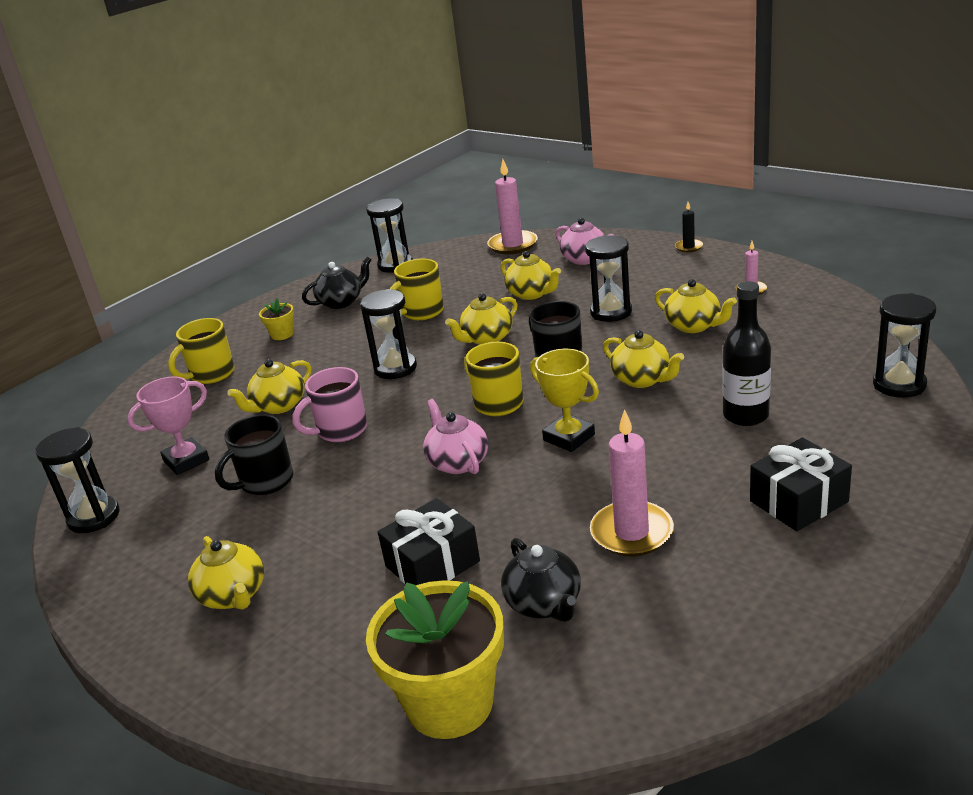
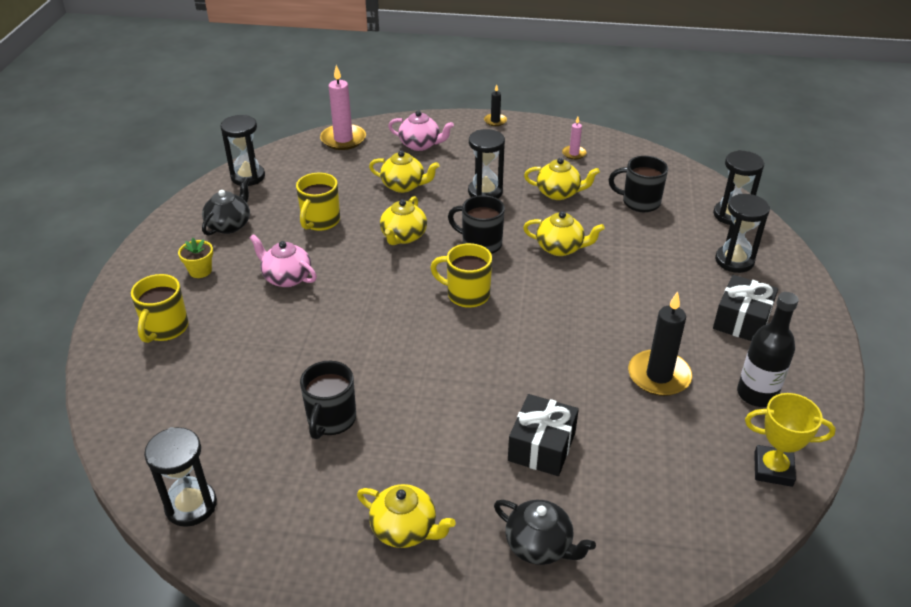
camera: 35 degrees left, 10 degrees up
(186, 460) = (230, 422): pink trophy -> none
(278, 406) = (270, 344): yellow teapot -> none
(340, 430) = (354, 353): pink mug -> none
(395, 368) = (348, 282): black hourglass -> black hourglass (734, 261)
(450, 703) = (652, 548): yellow flower pot -> none
(457, 462) = (482, 355): pink teapot -> pink teapot (286, 277)
(544, 604) = (649, 450): black teapot -> black teapot (539, 546)
(569, 437) = (549, 311): yellow trophy -> yellow trophy (773, 469)
(631, 532) = (659, 376): pink candle -> black candle
(745, 415) = (656, 262): black bottle -> black bottle (756, 394)
(785, 351) = (639, 202): none -> black mug

